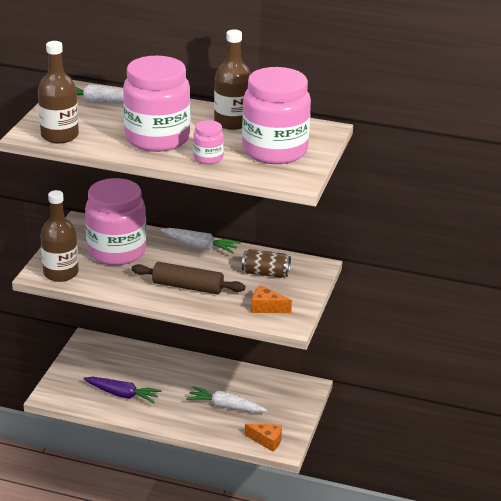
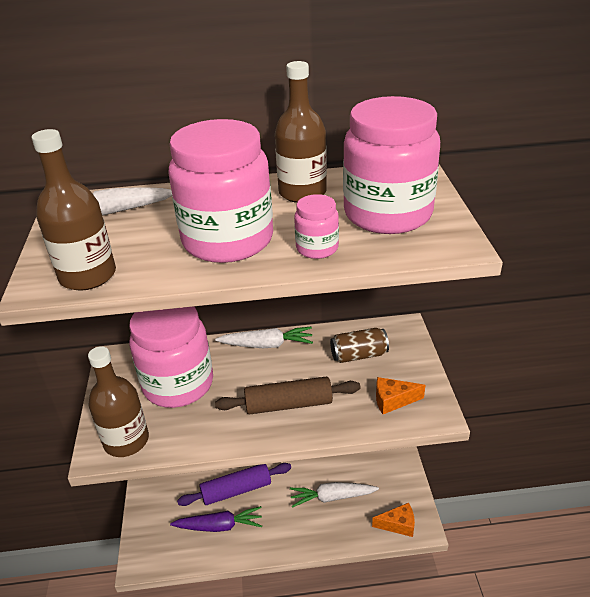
camera: 20 degrees left, 5 degrees up
(150, 377) = (236, 490): none -> purple rolling pin

